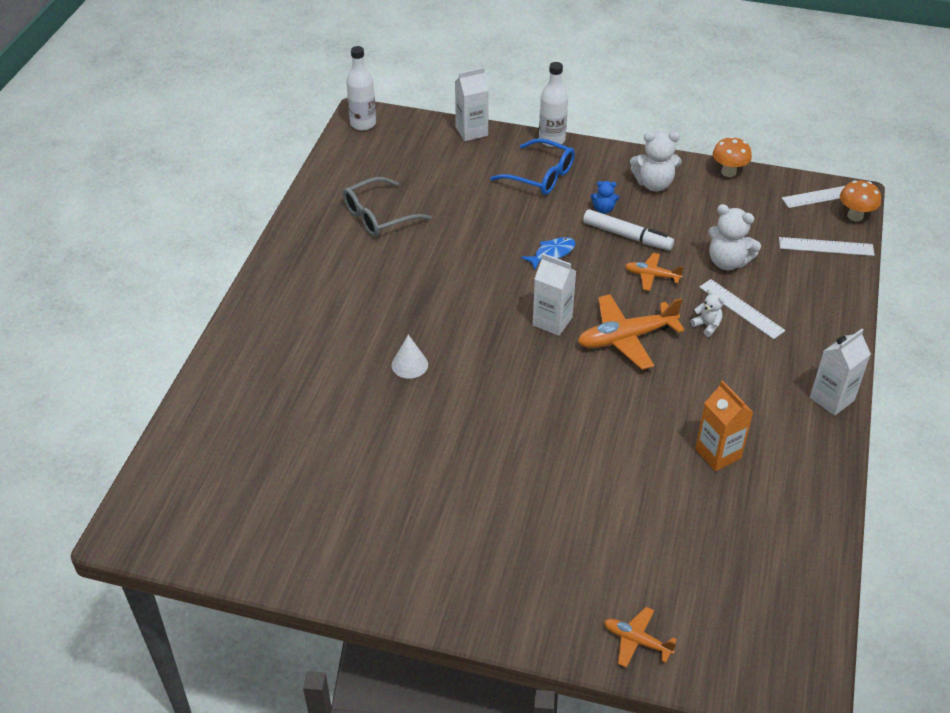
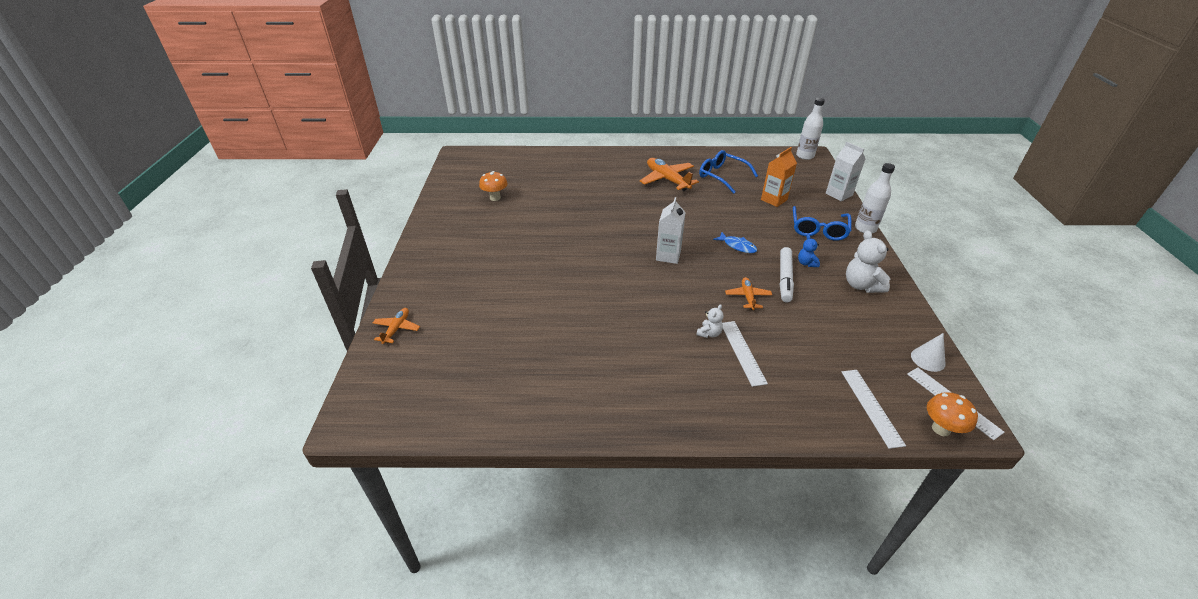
camera: 75 degrees right, 5 degrees down
(378, 216) = (722, 176): grey glasses -> blue glasses
(409, 365) = (600, 208): white cone -> white cone (928, 359)
(626, 338) = (670, 291): orange plane -> orange plane (667, 180)
(718, 453) = (571, 353): orange carton -> orange carton (774, 200)
(727, 262) = (796, 338): white teddy bear -> none
(728, 172) = (921, 328): orange mushroom -> orange mushroom (495, 198)
(741, 309) = (742, 352): white ruler -> white ruler turned 45 degrees counterclockwise
(832, 399) = (661, 422): white carton -> none

